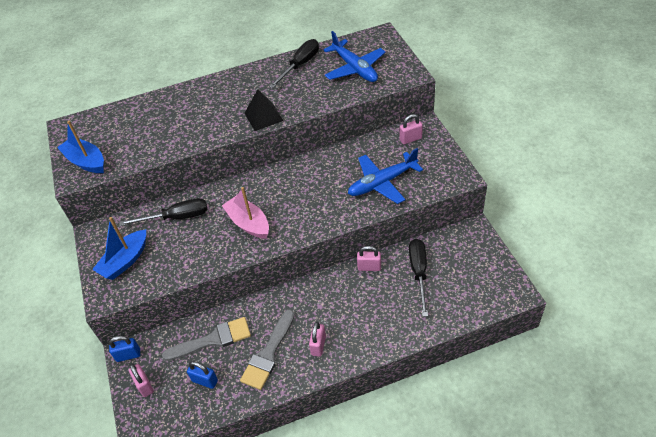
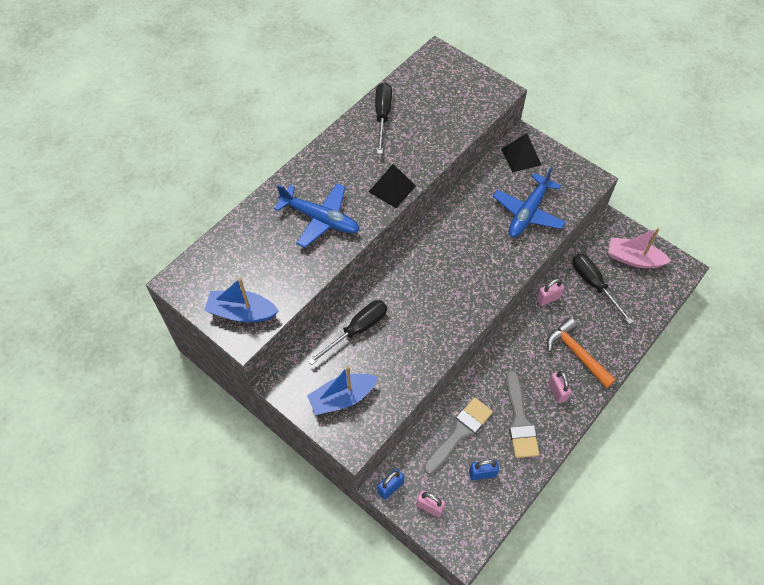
camera: 35 degrees left, 10 degrees up
(125, 261) = (342, 398): blue boat -> blue boat turned 60 degrees clockwise
(248, 223) = (434, 305): pink boat -> pink boat (633, 259)
(354, 68) = (441, 102): blue plane -> blue plane (320, 219)
(360, 322) = (576, 353): none -> orange hammer
(410, 139) = (521, 157): pink padlock -> black pyramid

